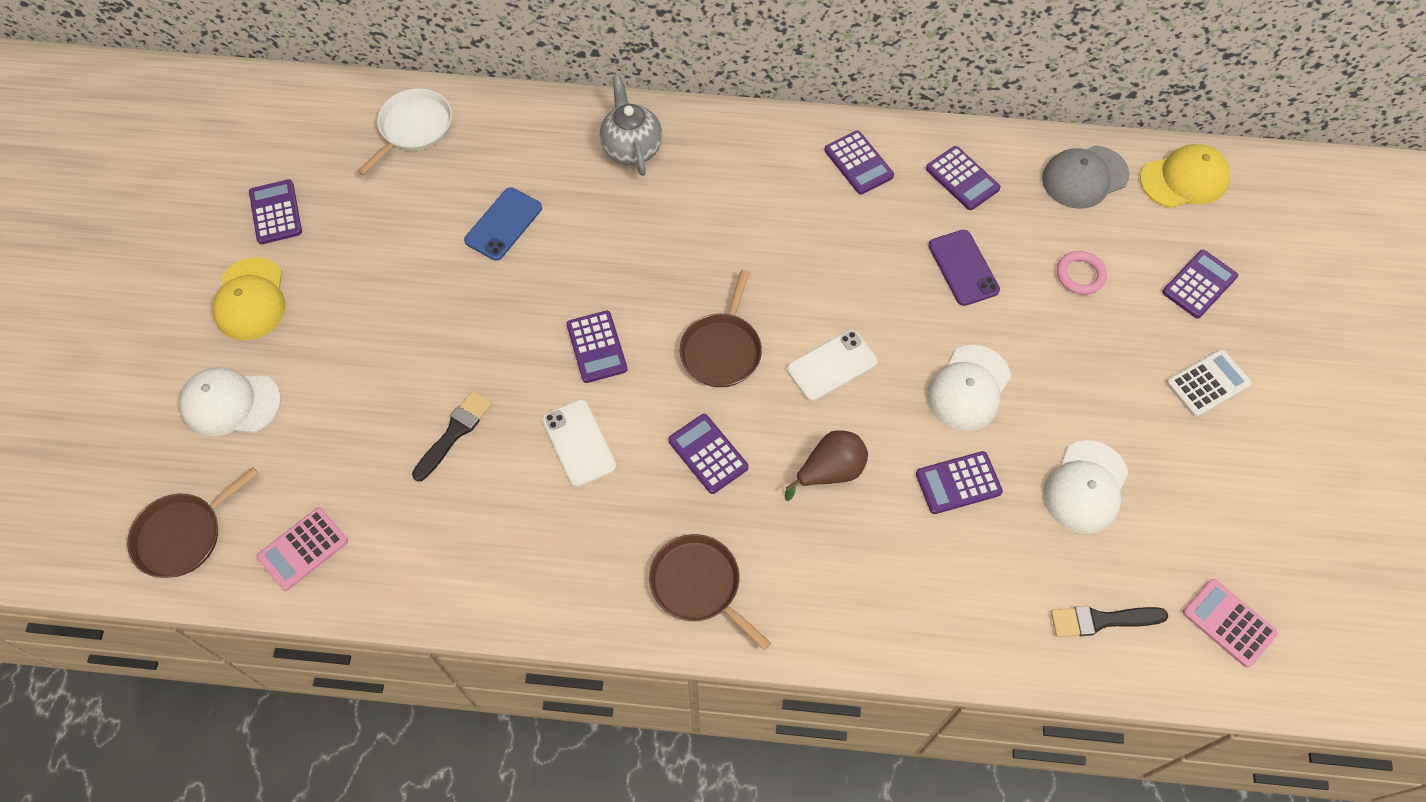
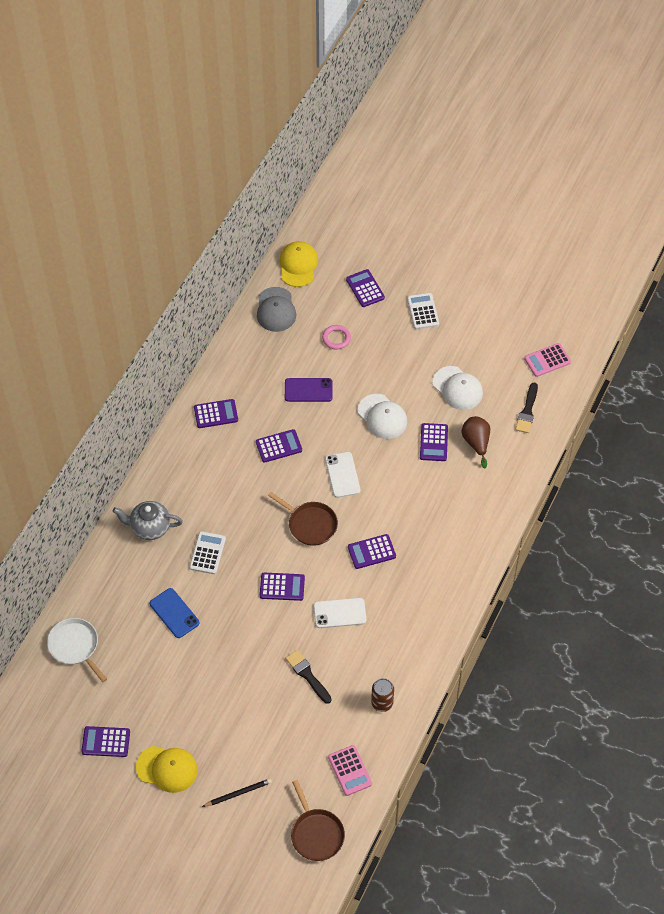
camera: 70 degrees left, 5 degrees down
(230, 403) = (238, 793): white cap -> black pencil
(436, 559) = (382, 703): none -> brown can
(618, 231) = (207, 553): none -> white calculator
(699, 585) = (444, 580): brown pan -> none
(830, 471) = (404, 498): brown pear -> brown pear (476, 443)
(962, 179) = (250, 367): purple calculator -> purple calculator (279, 446)

